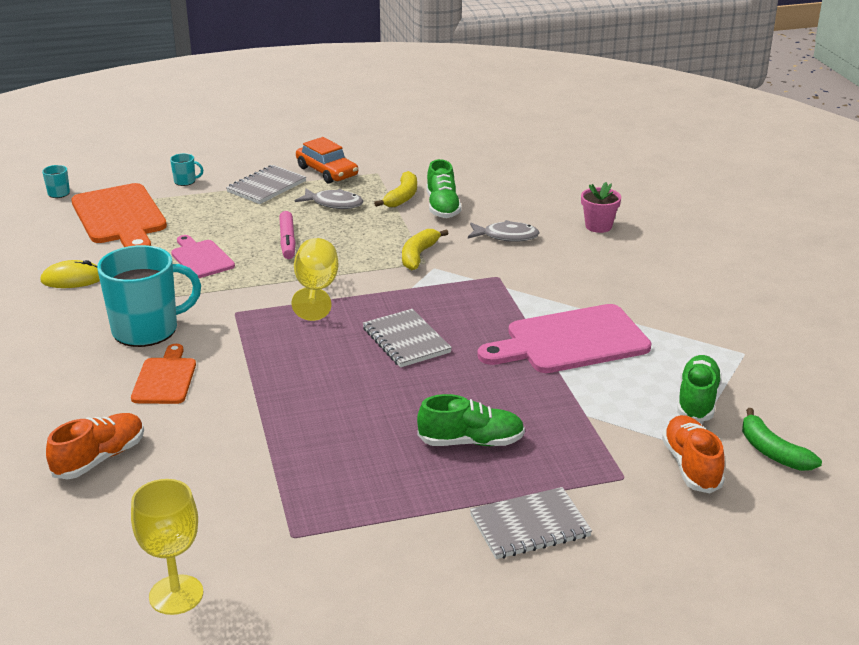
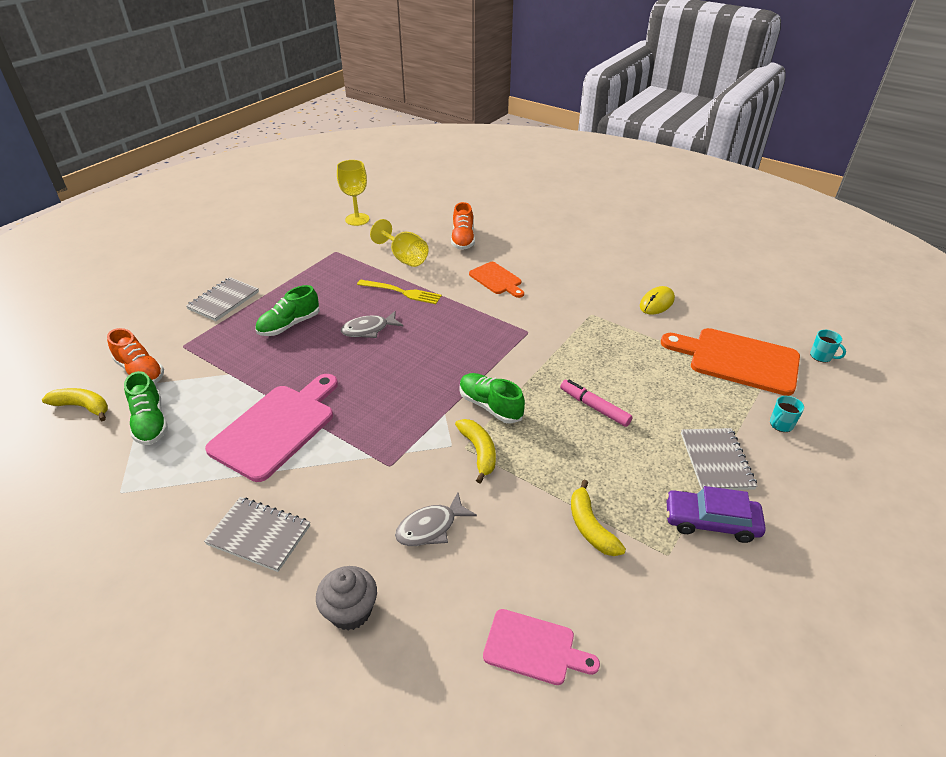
camera: 140 degrees right, 10 degrees up
(147, 330) = (555, 297): turquoise mug -> none
(201, 258) = (620, 357): pink cutting board -> pink cutting board (534, 648)
(291, 418) = (402, 292): none -> yellow fork
(316, 290) = (505, 374): yellow goblet -> yellow goblet (404, 258)
(327, 171) = (711, 521): orange car -> purple car
(334, 204) = (630, 475): grey fish -> grey fish (369, 329)
(406, 340) = (396, 367): grey notebook -> grey notebook (259, 535)
(442, 207) = (536, 536): green shoe -> green shoe (490, 406)
(598, 226) = (350, 611): pink flower pot -> grey cupcake
(772, 452) = (83, 407): green banana -> yellow banana

